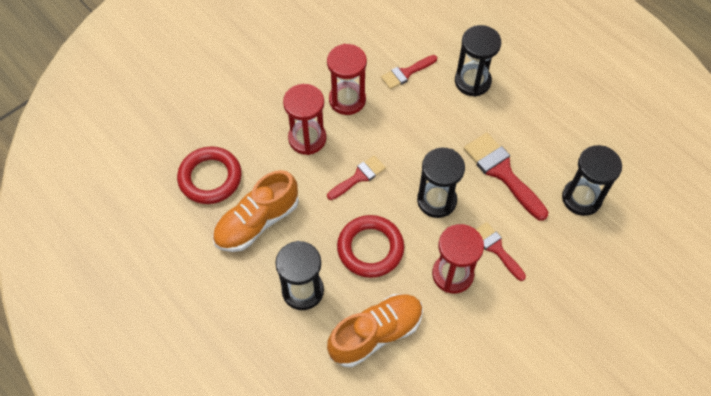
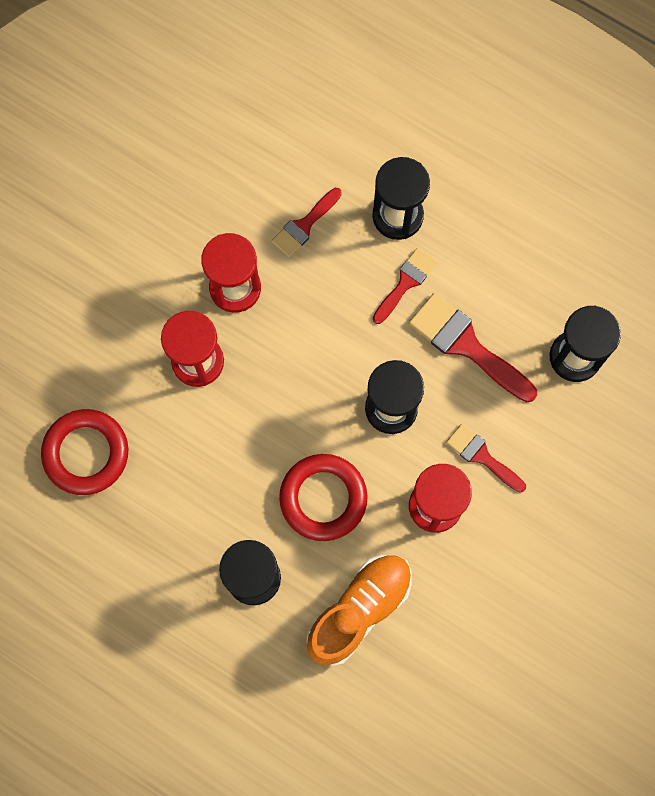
camera: 15 degrees left, 15 degrees up
(257, 222) = (167, 500): orange shoe -> none
(359, 177) = (282, 400): red brush -> red brush (405, 282)

